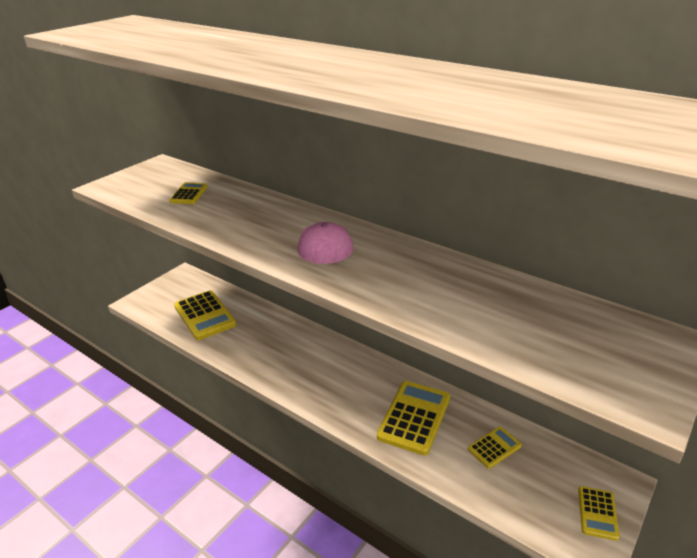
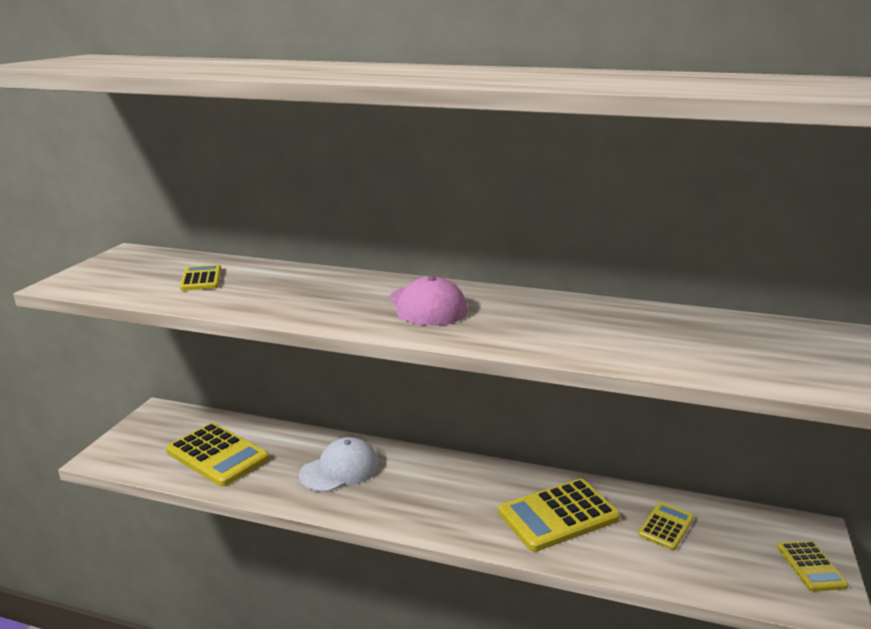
camera: 20 degrees left, 10 degrees down
(278, 344) = (339, 469): none -> white cap
(414, 417) = (558, 515): yellow calculator -> yellow calculator turned 120 degrees counterclockwise

